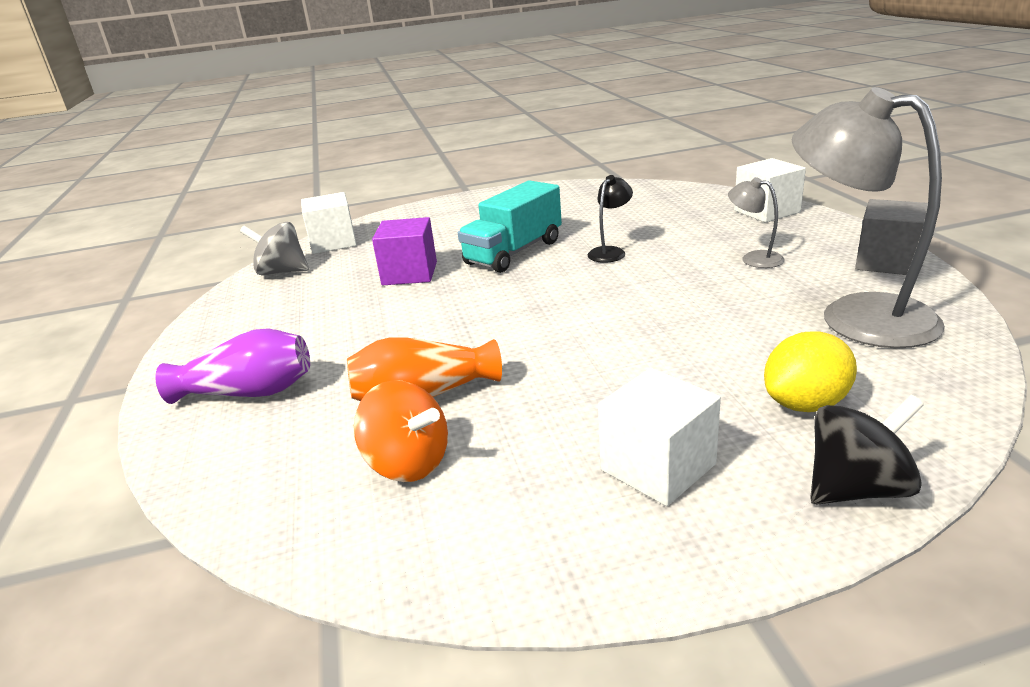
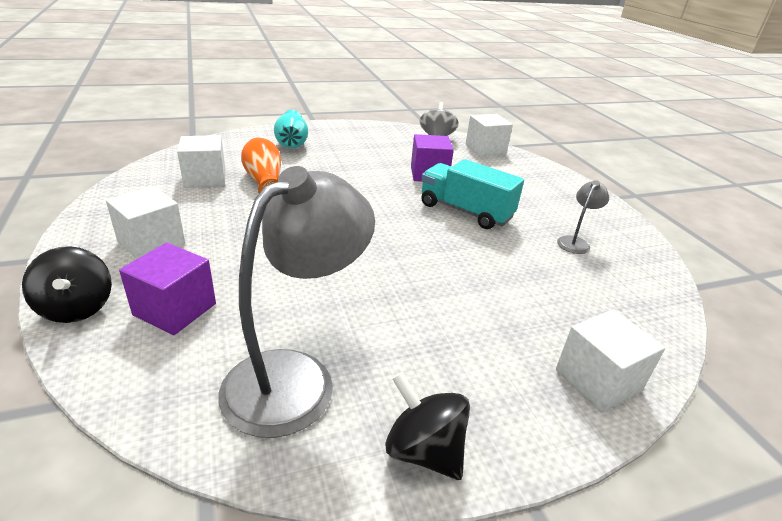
camera: 80 degrees right, 5 degrees up
(249, 392) = (292, 142): purple vase -> turquoise vase
(408, 463) = (205, 178): orange spinning top -> white cube
(610, 252) = (465, 255): black lamp -> none
(754, 258) = (444, 338): grey lamp -> grey lamp (575, 242)
(805, 404) = (175, 309): yellow lemon -> purple cube
(888, 262) = (424, 450): grey cube -> black spinning top

